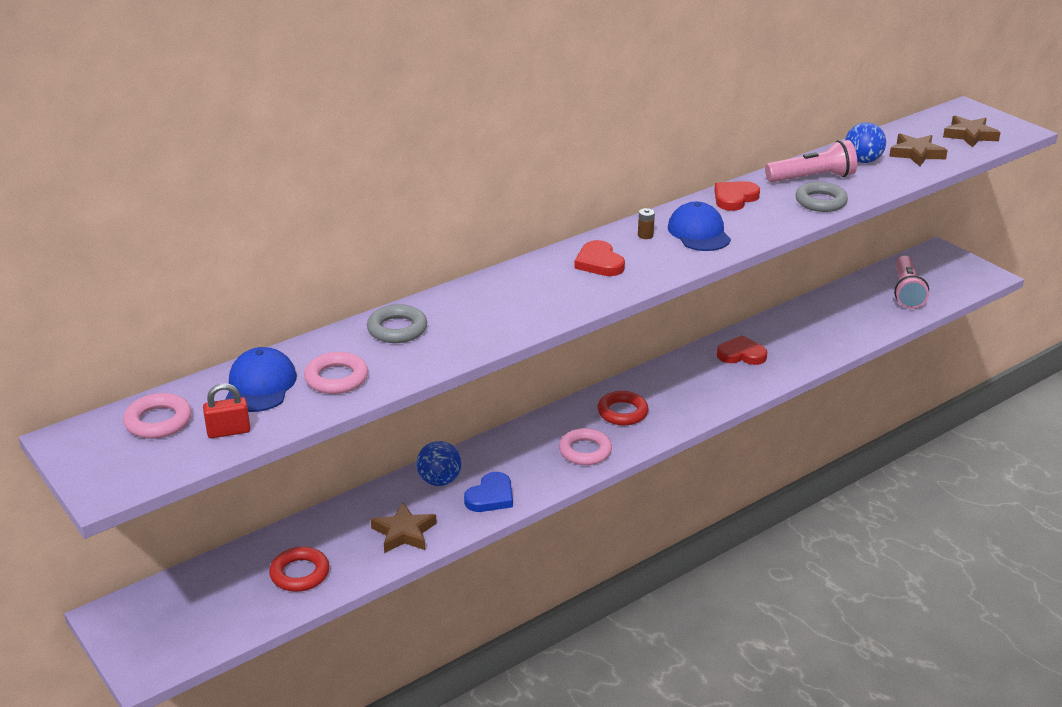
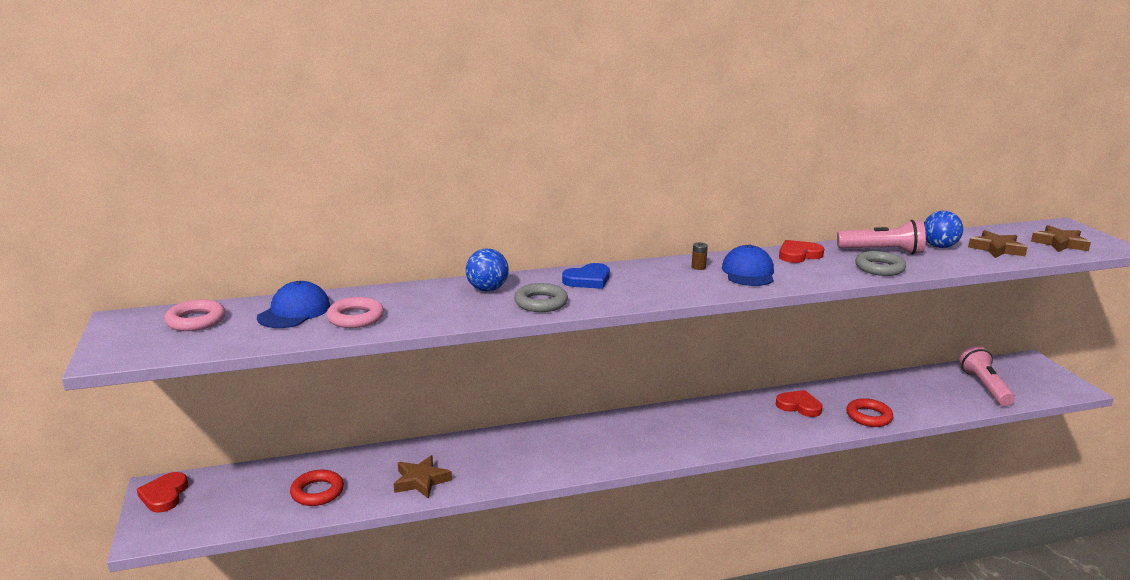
camera: 20 degrees right, 10 degrees down
(228, 431) = (238, 337): red padlock -> none
(397, 329) = (435, 294): grey ring -> grey ring (541, 303)
(439, 481) = (477, 448): blue ball -> blue ball (487, 289)
(491, 496) = (511, 469): blue heart -> blue heart (588, 280)
(585, 451) = (614, 452): pink ring -> none
(599, 263) = (643, 279): red heart -> red heart (164, 495)
(622, 412) = (665, 429): red ring -> red ring (868, 416)
(906, 292) = (984, 387): pink flashlight -> pink flashlight turned 150 degrees clockwise

